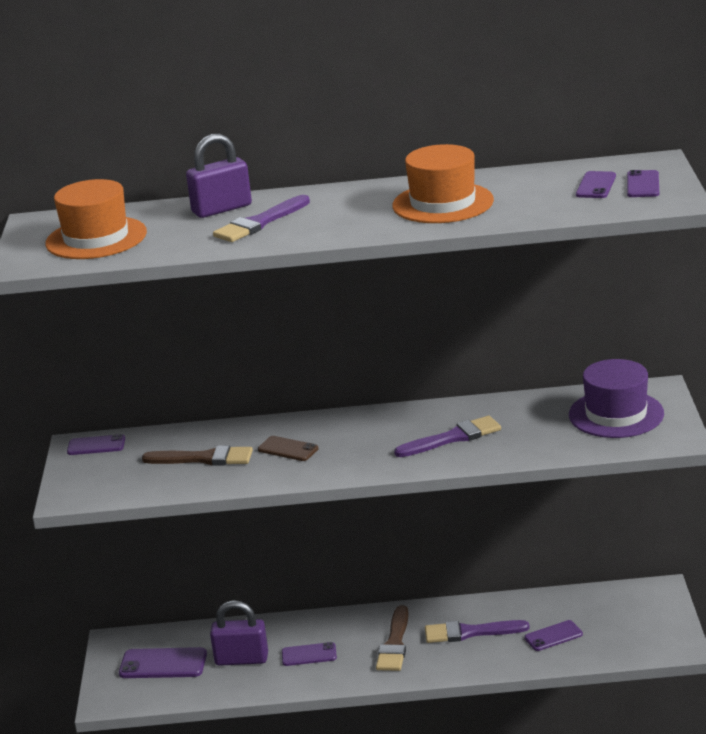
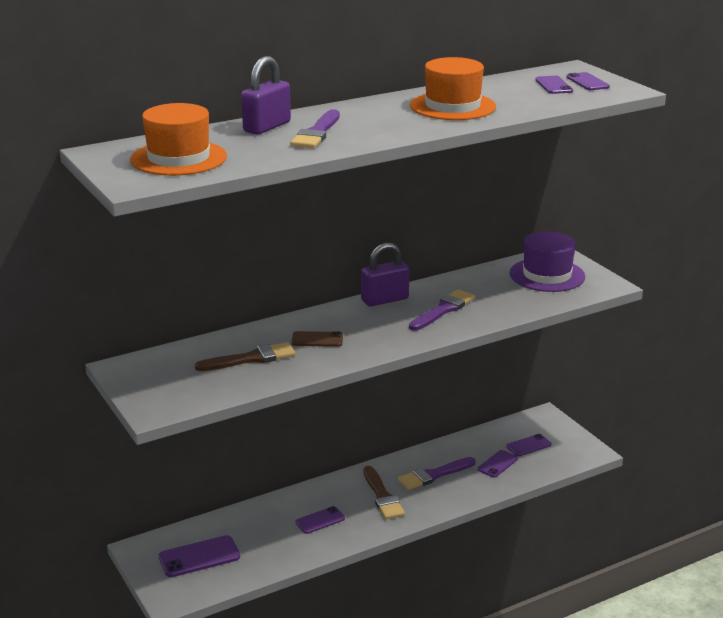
camera: 30 degrees left, 0 degrees up
(96, 445) = (139, 365): purple phone -> purple phone (528, 445)
(241, 659) = (266, 537): purple padlock -> purple padlock (384, 300)

